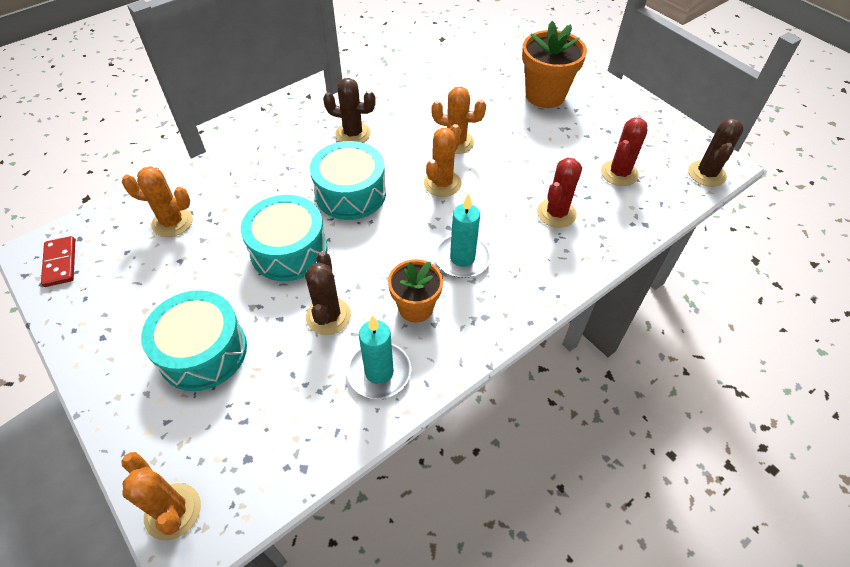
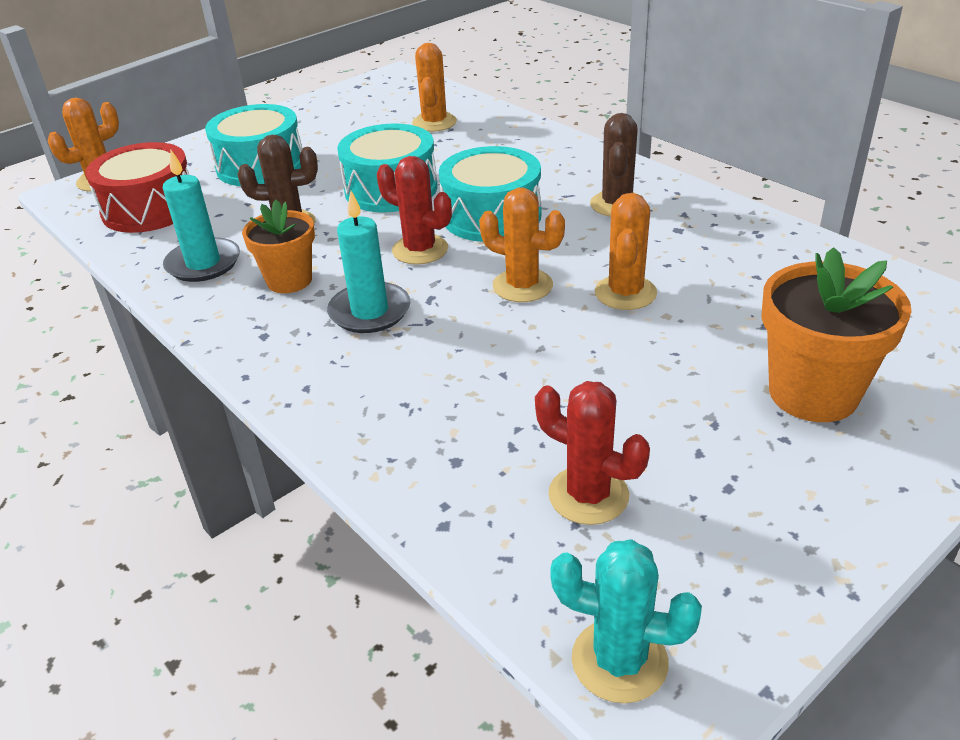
camera: 90 degrees right, 15 degrees down
(60, 263) = (380, 87): red domino -> none
(261, 440) = (150, 208): none -> red drum
(556, 213) = (466, 404): red cactus -> red cactus (420, 250)
(706, 174) = (619, 661): brown cactus -> turquoise cactus

